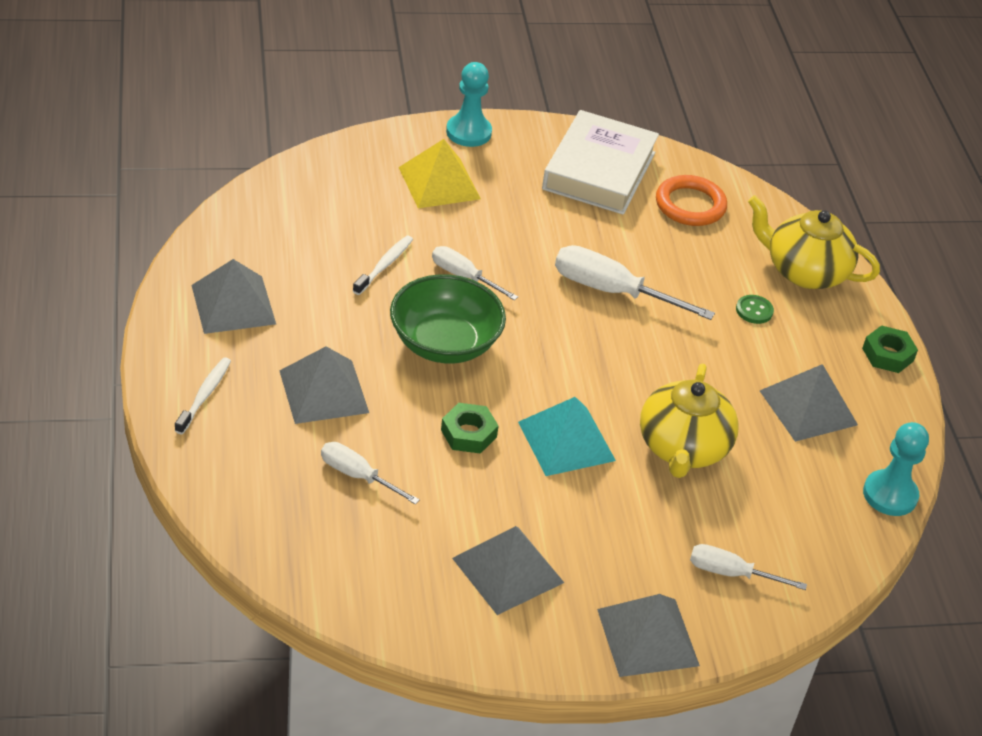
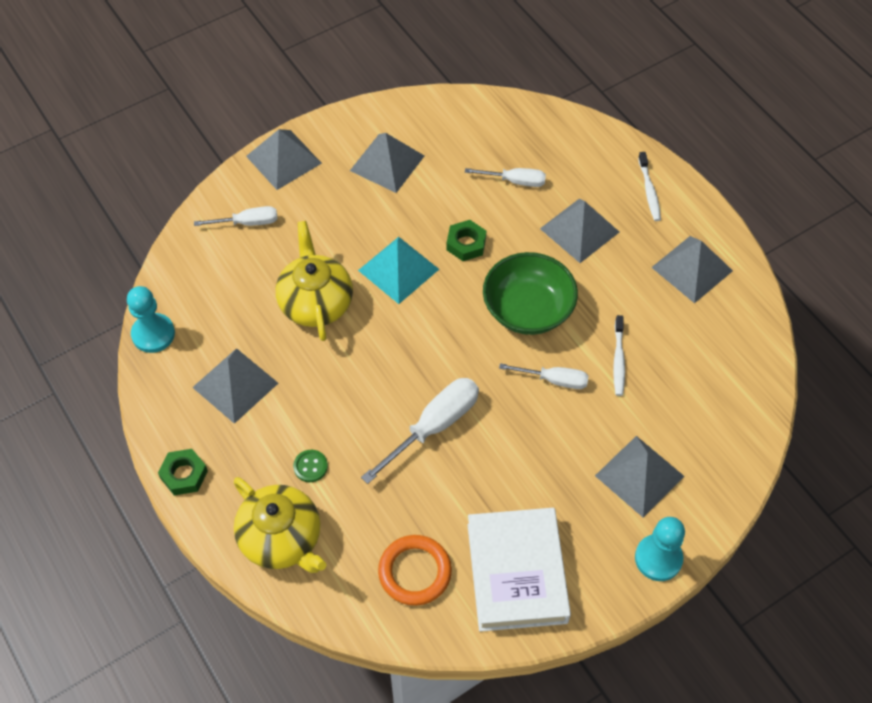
camera: 160 degrees right, 15 degrees up
(439, 183) = (639, 476): yellow pyramid -> grey pyramid
(611, 291) = (434, 426): white screwdriver -> white screwdriver turned 45 degrees counterclockwise
(804, 271) = (282, 539): yellow teapot -> yellow teapot turned 45 degrees clockwise

